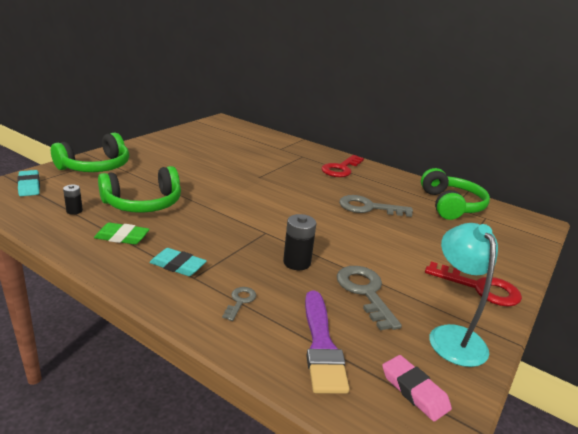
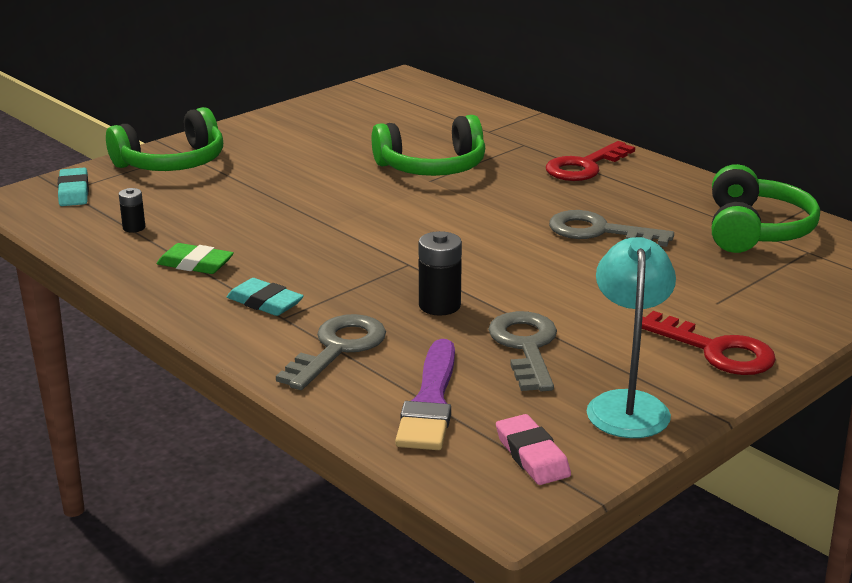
camera: 15 degrees right, 0 degrees up
(143, 203) = (234, 219): green headphones -> green headphones (432, 167)
(240, 301) = (338, 348): grey key -> grey key, size x1.97

